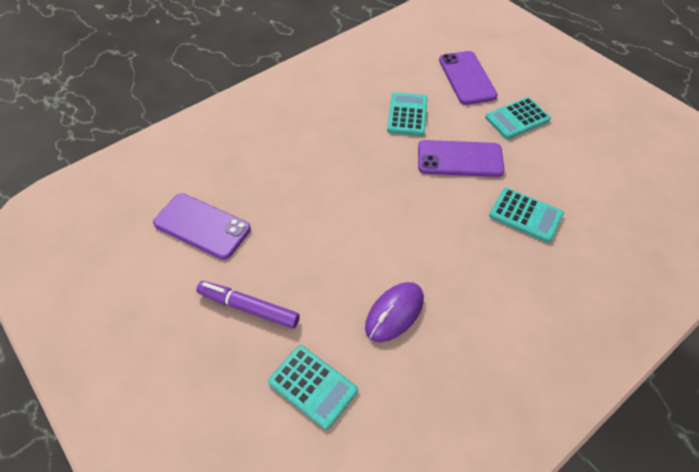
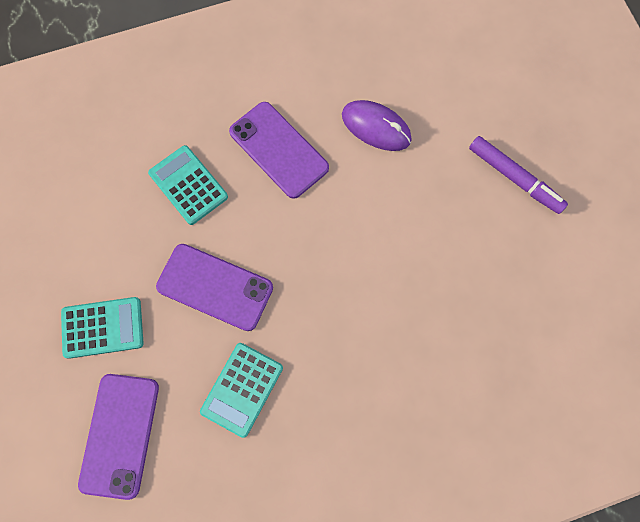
camera: 160 degrees left, 20 degrees up
(202, 226) = (551, 294): purple phone -> purple phone (279, 150)
(313, 386) = (471, 89): turquoise calculator -> none
(394, 313) = (376, 127): purple mouse -> purple mouse turned 60 degrees clockwise

